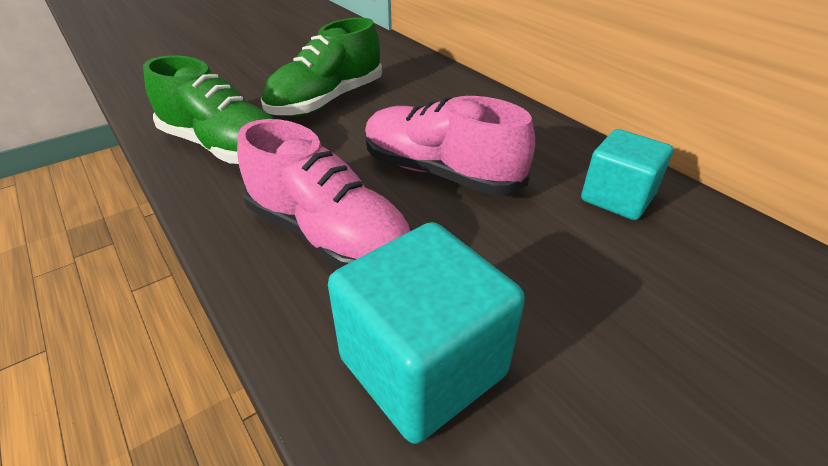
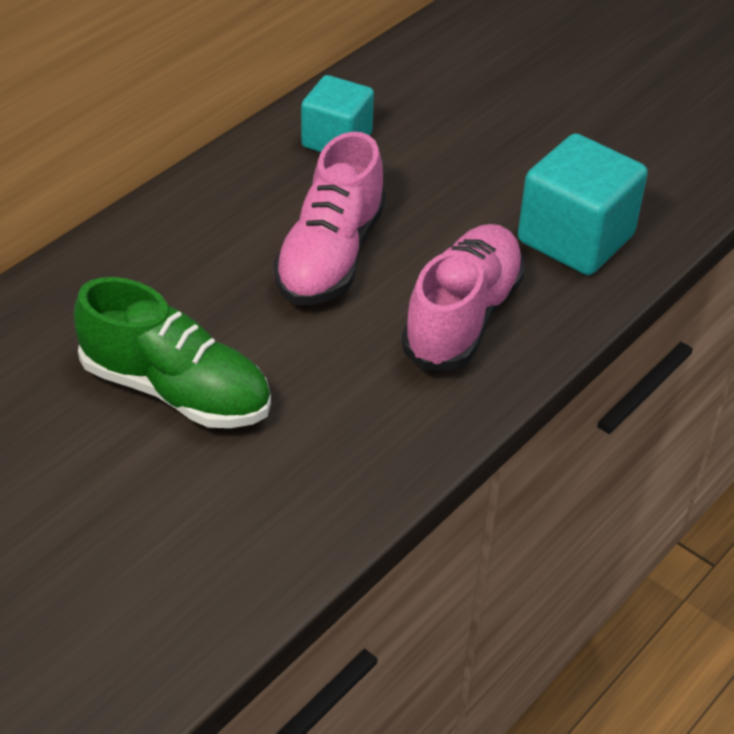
camera: 105 degrees left, 5 degrees up
(224, 147) = (333, 456): green shoe -> none

